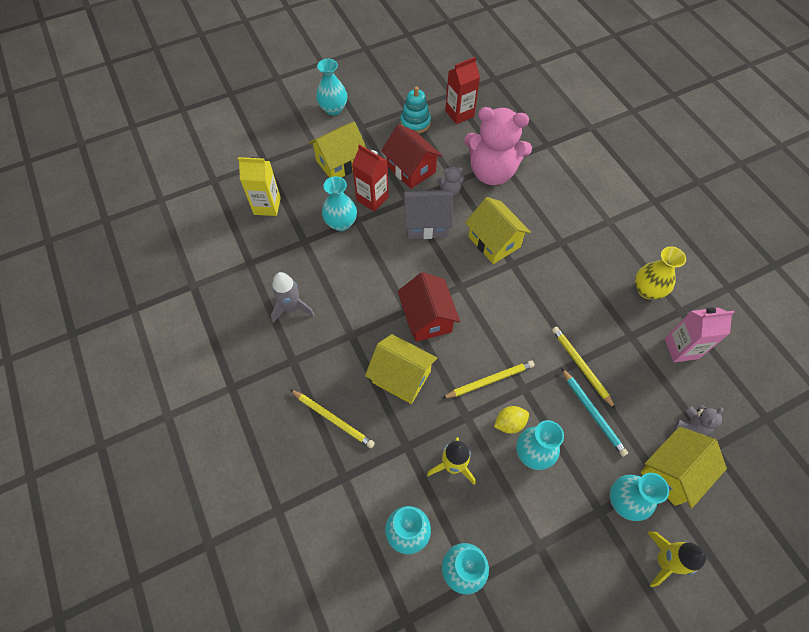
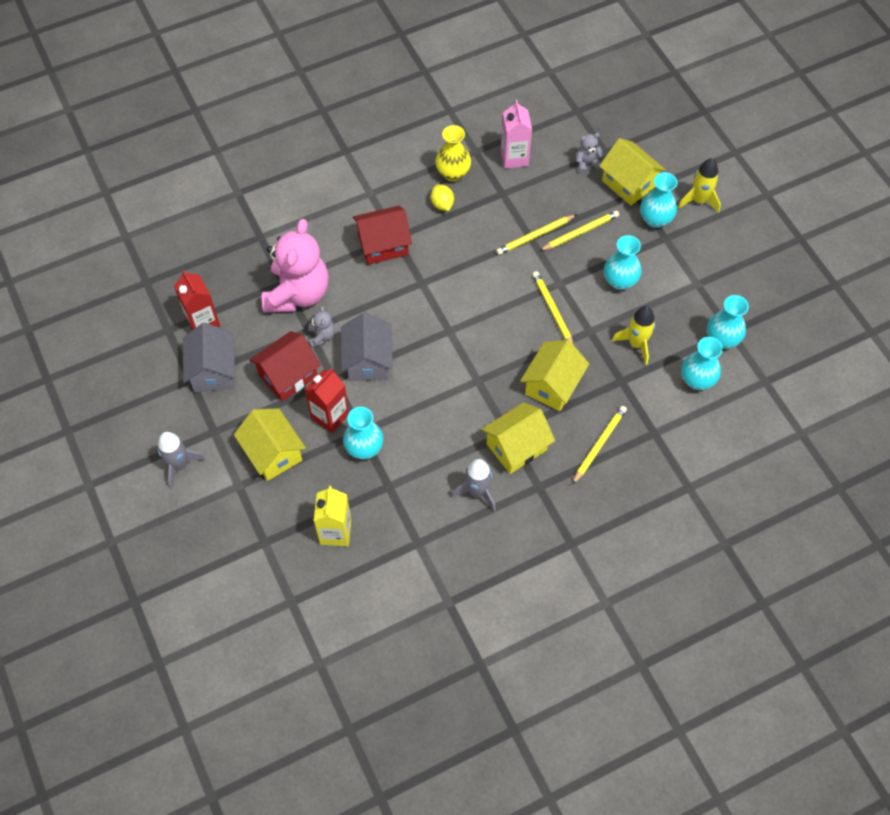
camera: 90 degrees left, 0 degrees up
(333, 109) = (179, 465): turquoise vase -> grey rocket
(415, 123) = (213, 370): turquoise stacking toy -> grey house
(427, 318) = (487, 362): red house -> red house (383, 245)
(494, 242) = (393, 297): yellow house -> yellow house (516, 447)
(509, 423) = (593, 297): yellow lemon -> yellow lemon (442, 204)
(592, 413) = (580, 232): turquoise pencil -> yellow pencil
(691, 425) = (587, 163): grey teddy bear -> grey teddy bear turned 60 degrees counterclockwise

